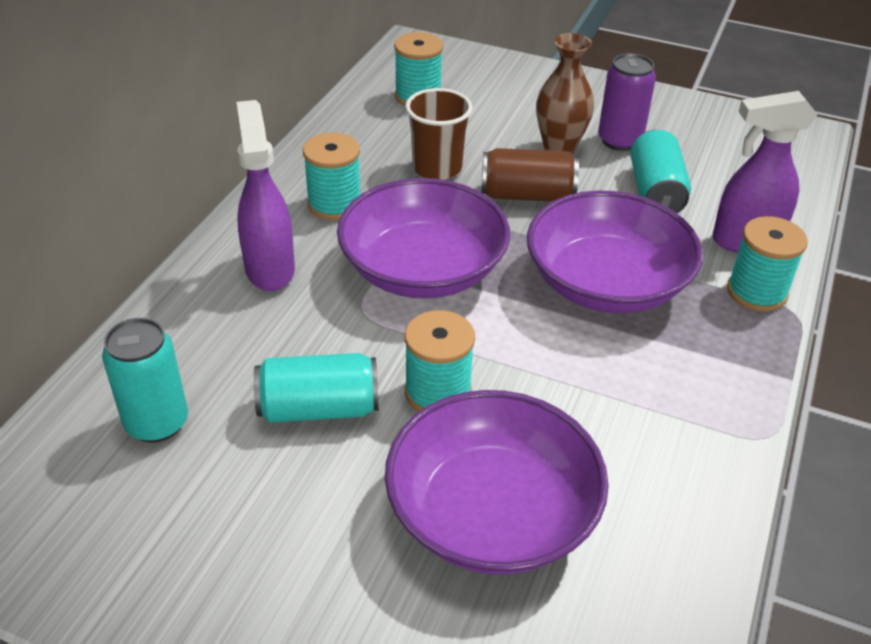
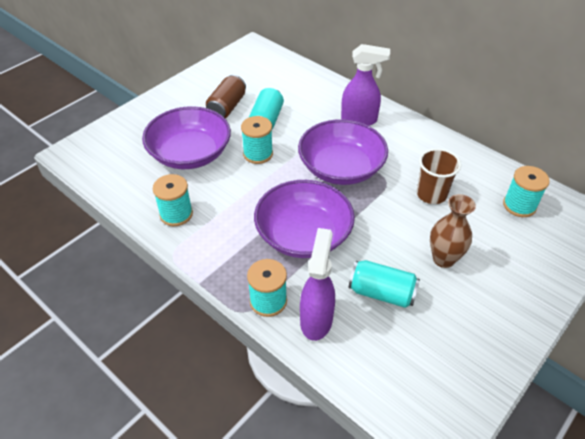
camera: 110 degrees right, 5 degrees up
(157, 423) = (280, 83): turquoise can -> none
(334, 204) = (405, 148): turquoise spool -> turquoise spool (176, 214)
(527, 195) = (394, 226): brown can -> brown can (227, 107)
(619, 140) = (448, 297): purple can -> none

